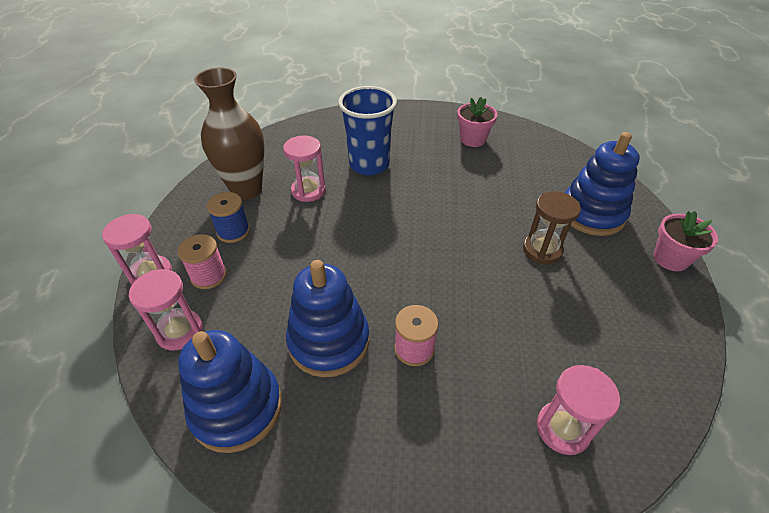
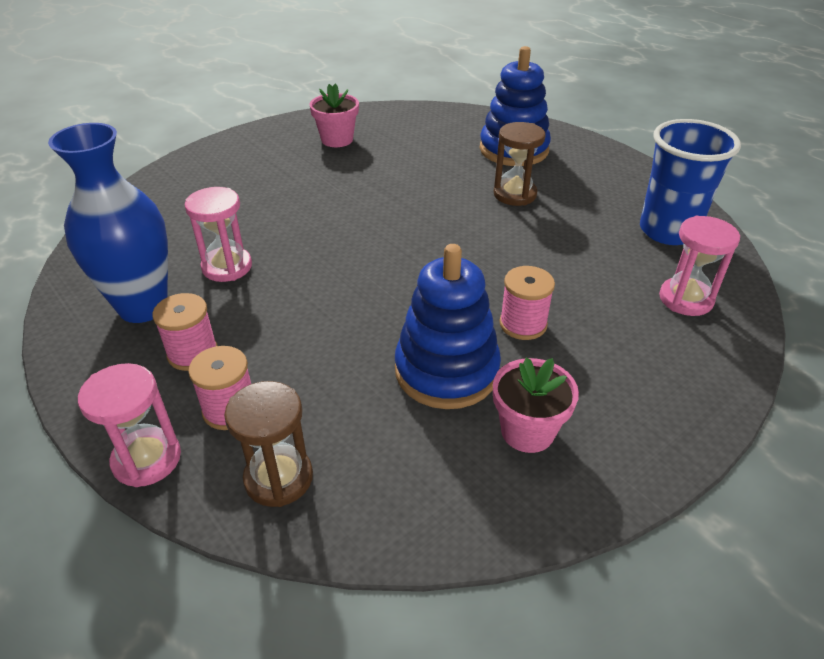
camera: 45 degrees left, 5 degrees down
(180, 331) = (278, 478): pink hourglass -> brown hourglass
(233, 231) = (193, 353): blue spool -> pink spool
(237, 408) = (444, 484): blue stacking toy -> none
(246, 189) = (143, 307): brown vase -> blue vase
(369, 165) = (261, 209): blue cup -> blue cup (668, 231)
(670, 259) = (602, 152): pink flower pot -> pink flower pot (527, 431)

